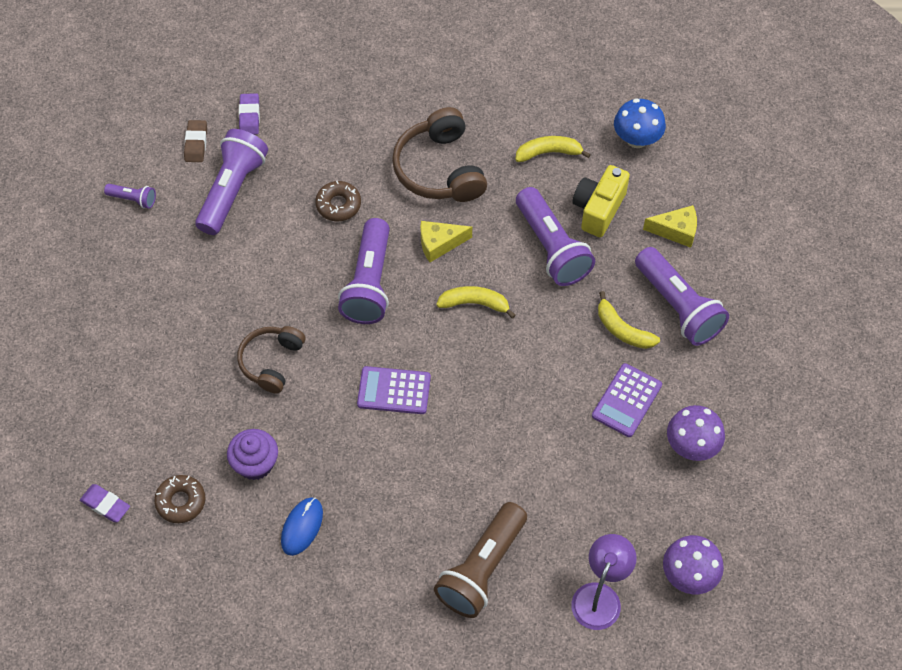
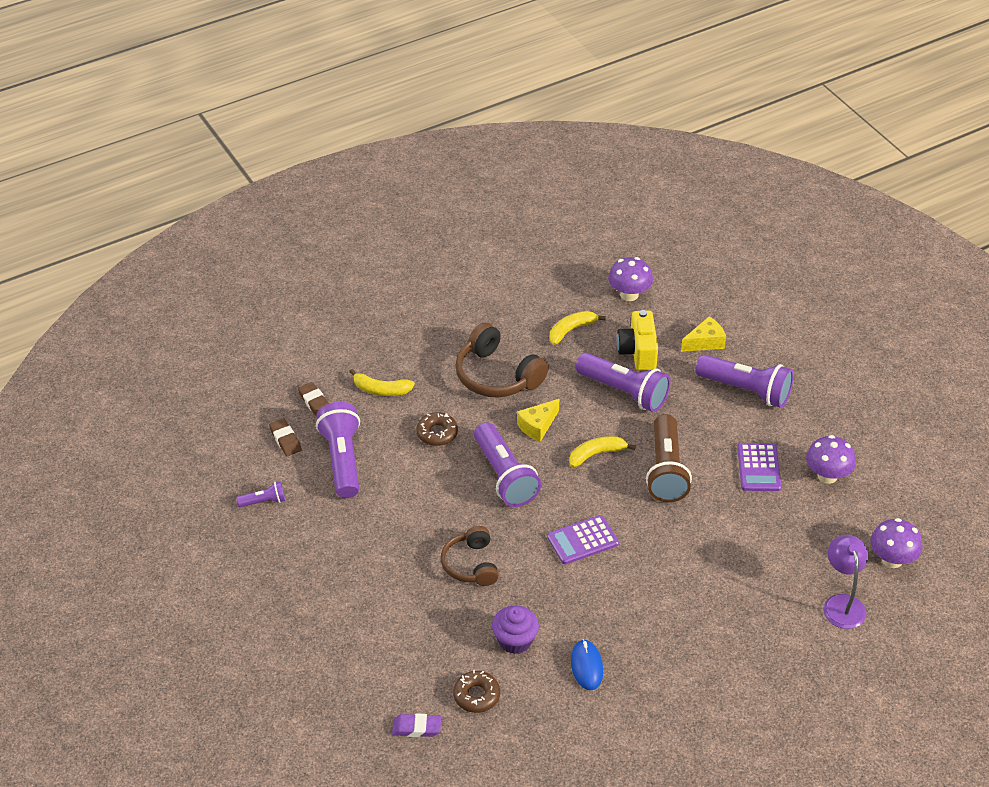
camera: 30 degrees left, 15 degrees down
(249, 116) = (315, 402): purple eraser -> brown eraser
(482, 568) = (744, 627): brown flashlight -> brown flashlight (666, 470)
(622, 330) = (719, 423): yellow banana -> yellow banana (381, 390)
(636, 139) = (629, 294): blue mushroom -> purple mushroom

